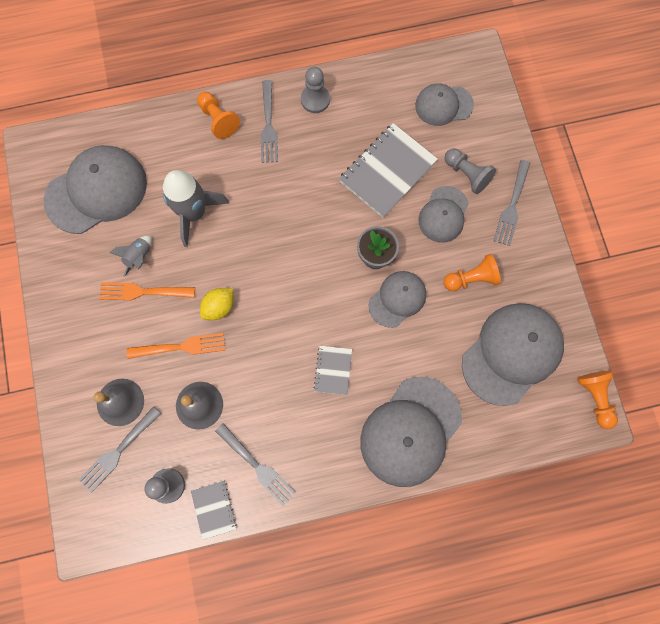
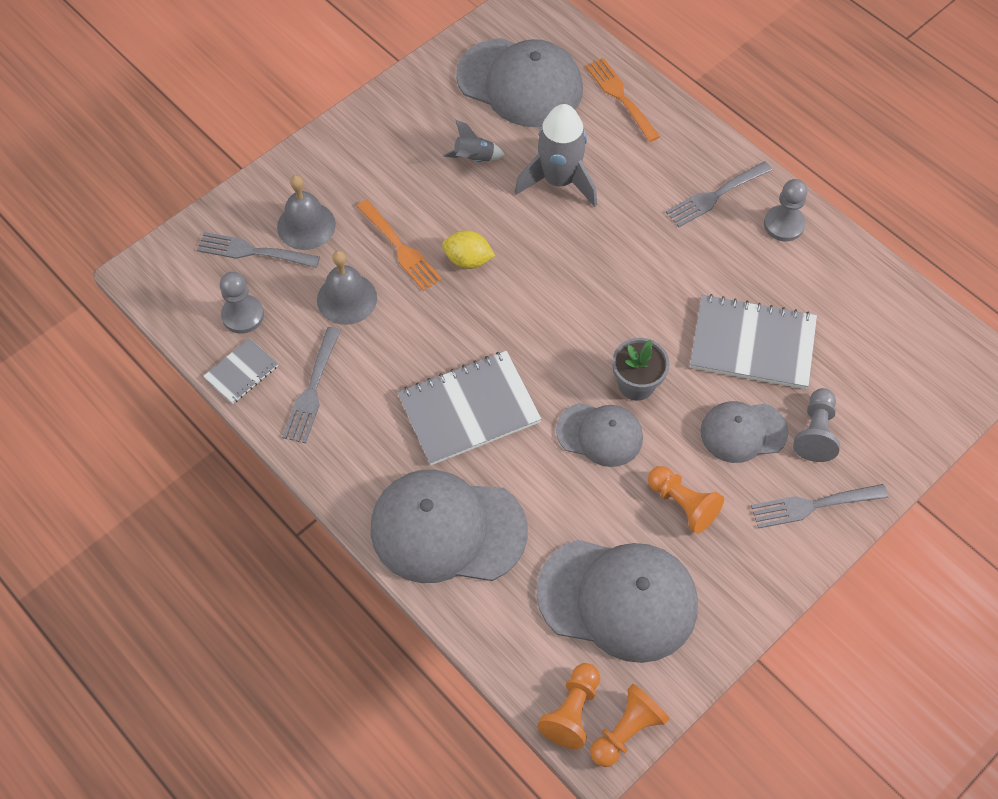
camera: 60 degrees right, 15 degrees down
(142, 292) = (437, 181): orange fork -> orange fork (620, 96)
(218, 120) = (684, 146): orange pawn -> orange pawn (572, 711)
(333, 370) = (469, 409): grey notebook -> grey notebook, size x1.92
(443, 105) = (887, 361): grey cap -> none

